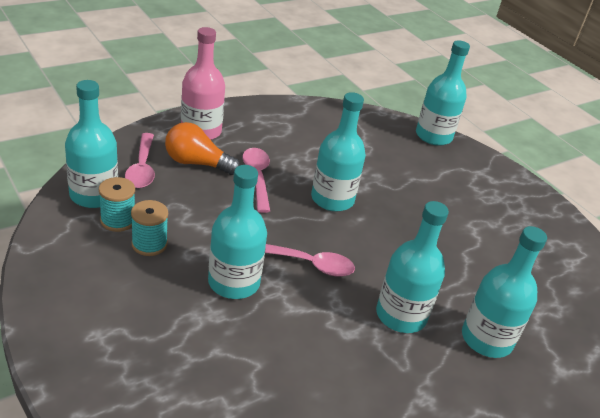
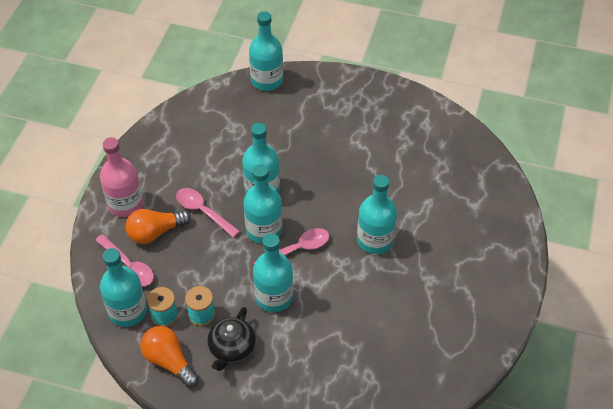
camera: 35 degrees left, 15 degrees up
(69, 255) = (169, 361): none -> orange light bulb
(136, 291) = (232, 348): none -> black teapot
(486, 339) = (427, 217): turquoise bottle -> turquoise bottle (264, 230)

